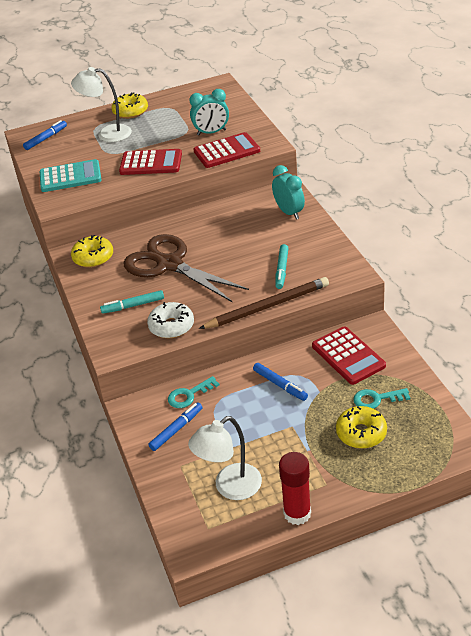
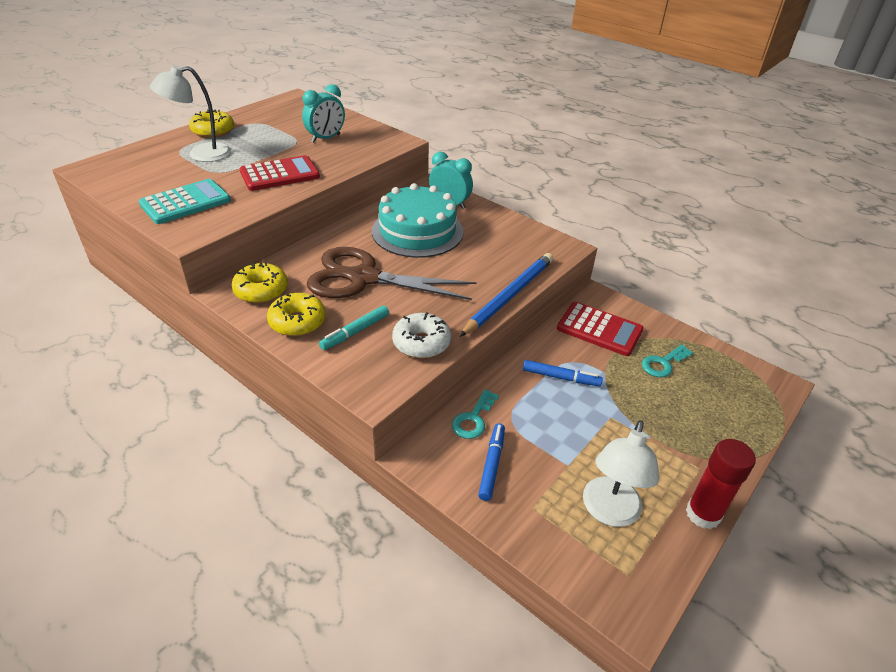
camera: 35 degrees left, 0 degrees up
(46, 138) = (120, 169): blue marker -> none
(226, 151) = (358, 152): red calculator -> none
(241, 232) = (417, 231): none -> turquoise cake
(267, 306) = (509, 296): brown pencil -> blue pencil
(282, 270) = (491, 257): turquoise marker -> none
(361, 433) = (681, 402): yellow donut -> yellow donut (297, 322)

